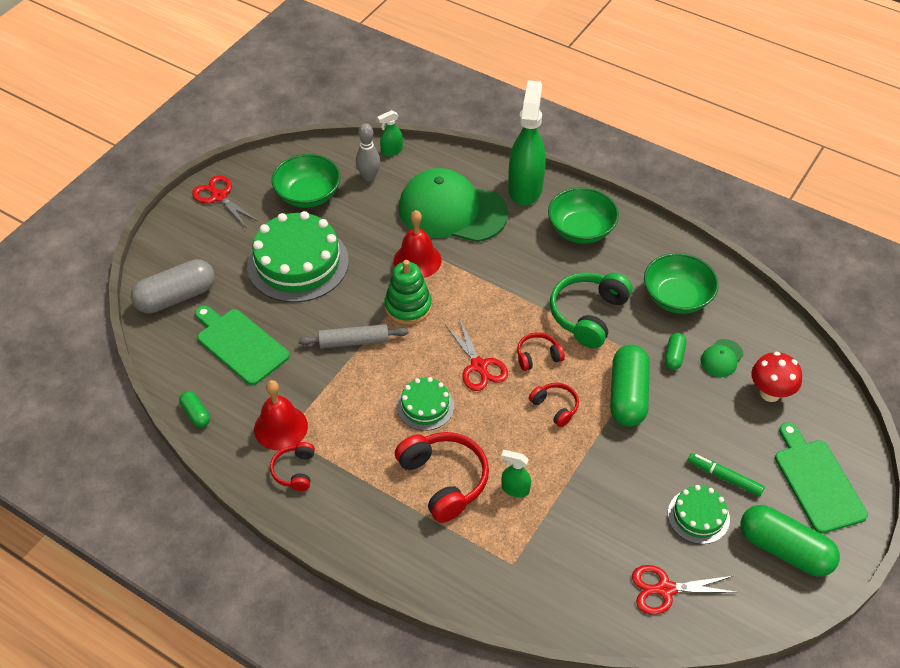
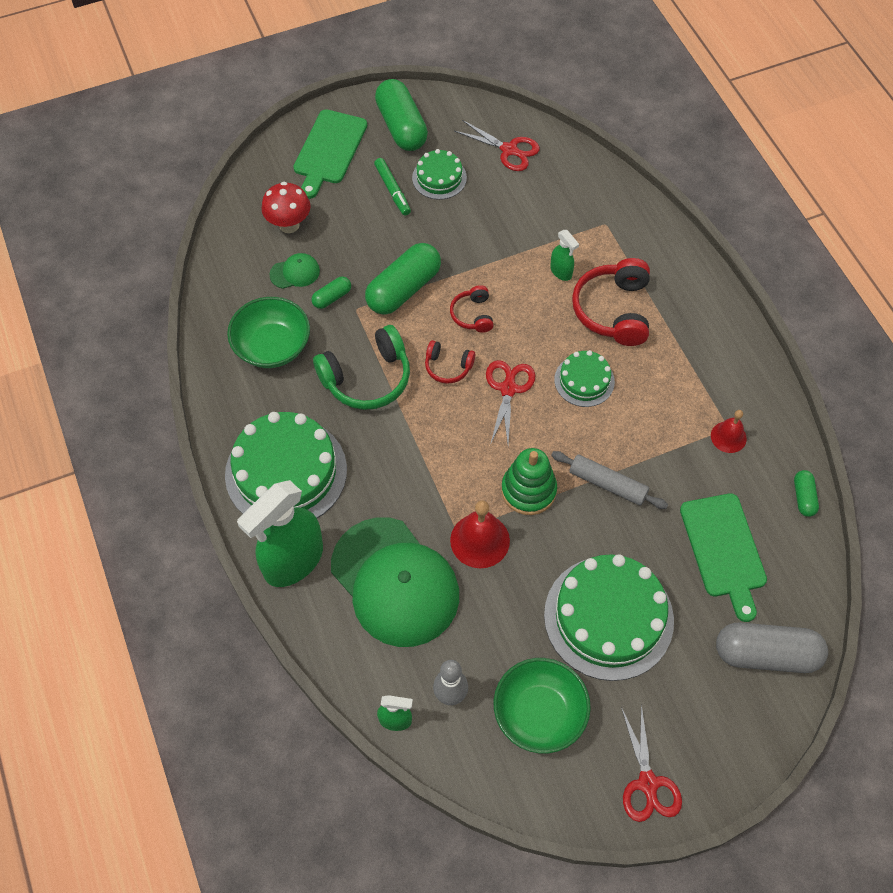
camera: 145 degrees left, 10 degrees up
(280, 427) = (728, 437): red bell -> red bell, size x0.63
(295, 471) = (737, 389): red headphones -> none
(581, 229) = (286, 472): green bowl -> green cake

